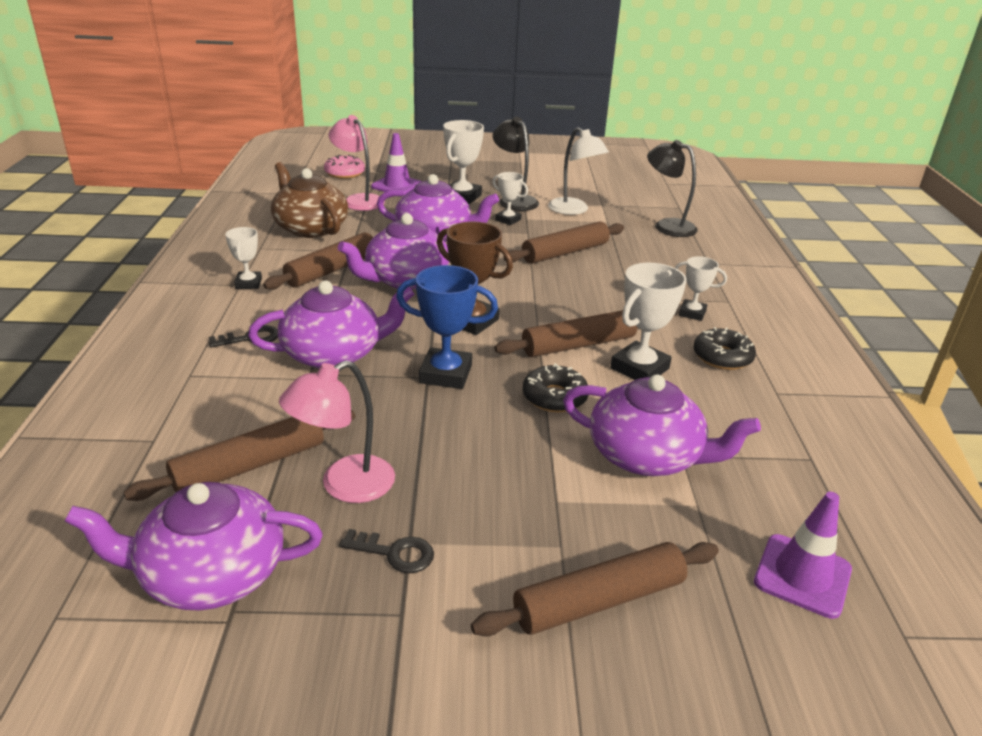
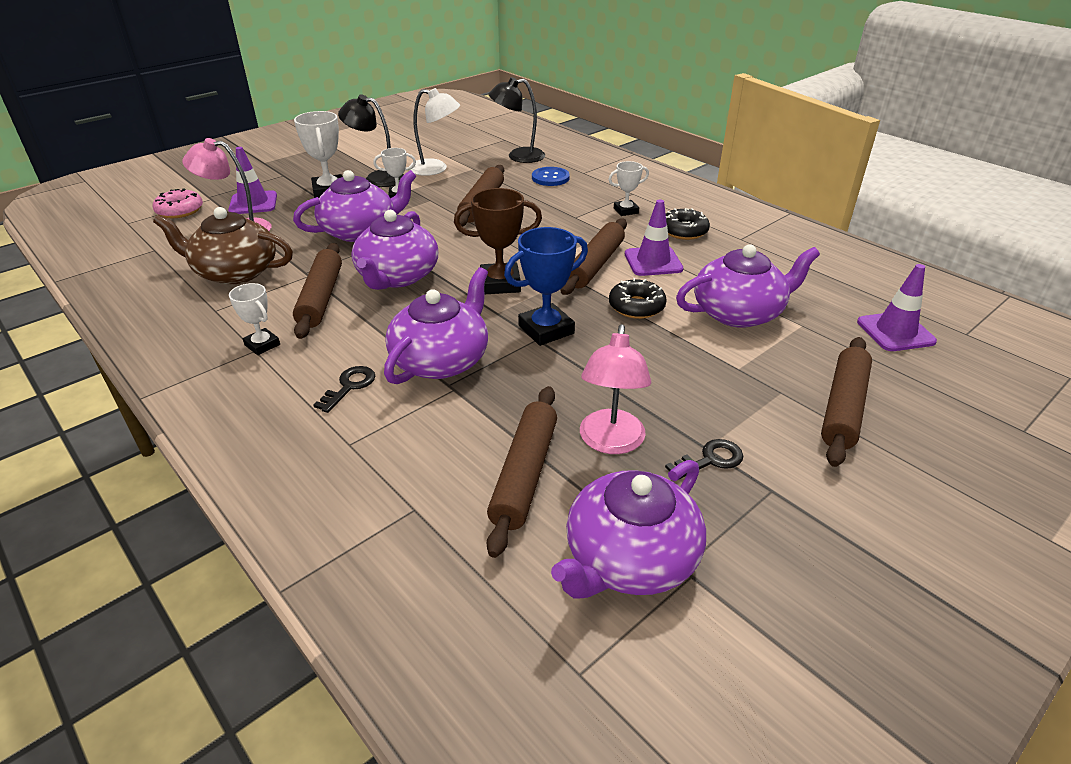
camera: 40 degrees left, 5 degrees up
(639, 368) = (653, 261): white trophy -> purple traffic cone
(666, 255) = (550, 178): none -> blue button

